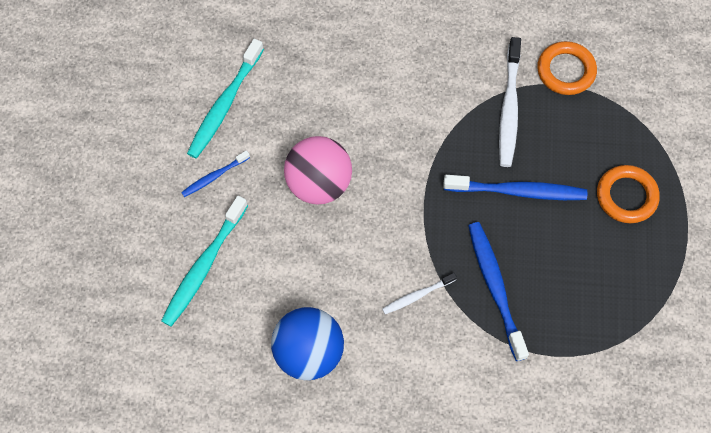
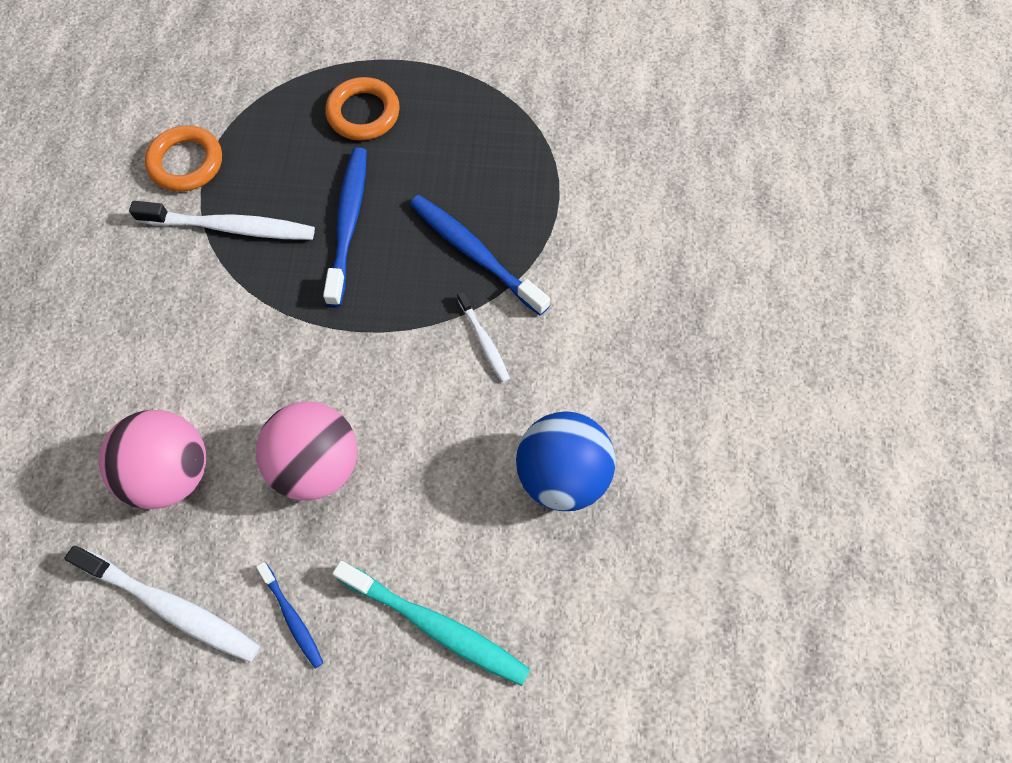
camera: 90 degrees left, 0 degrees up
(224, 104) = (171, 607): turquoise toothbrush -> white toothbrush
(314, 93) = (171, 472): none -> pink ball
(495, 288) = (475, 253): blue toothbrush -> blue toothbrush turned 60 degrees clockwise

